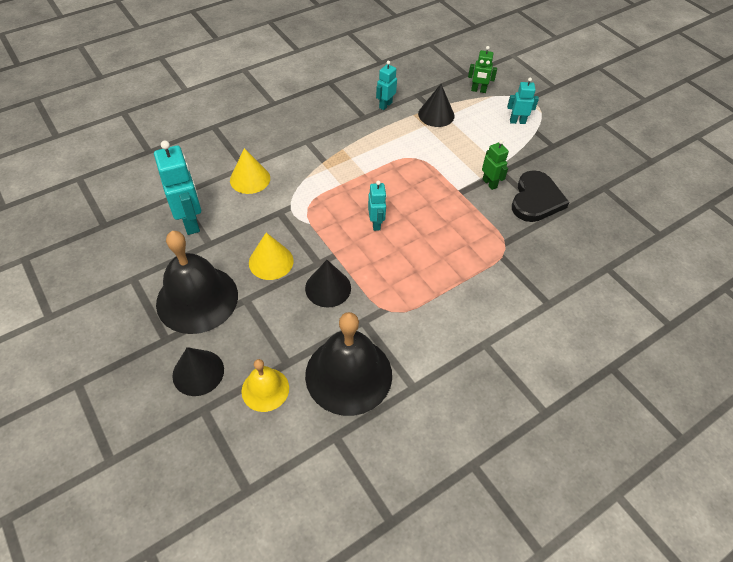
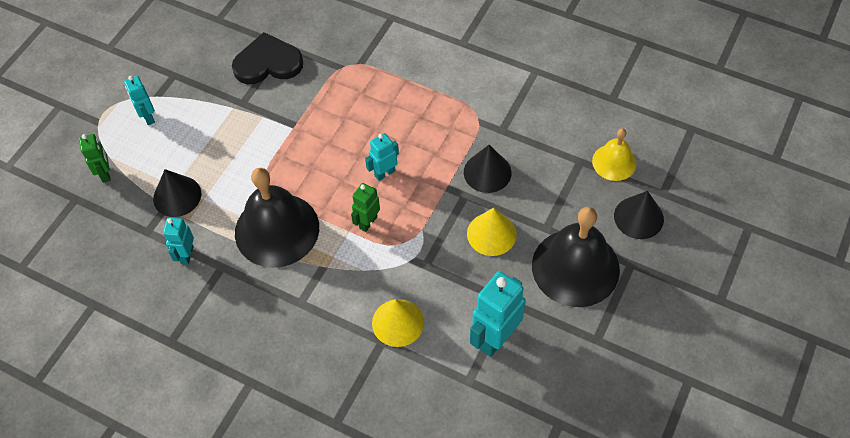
camera: 115 degrees left, 5 degrees up
(348, 374) = (558, 115): black bell -> black bell (277, 229)
(385, 105) = (186, 255): turquoise robot -> turquoise robot turned 90 degrees clockwise
(489, 183) = (267, 106): green robot -> green robot (368, 222)

